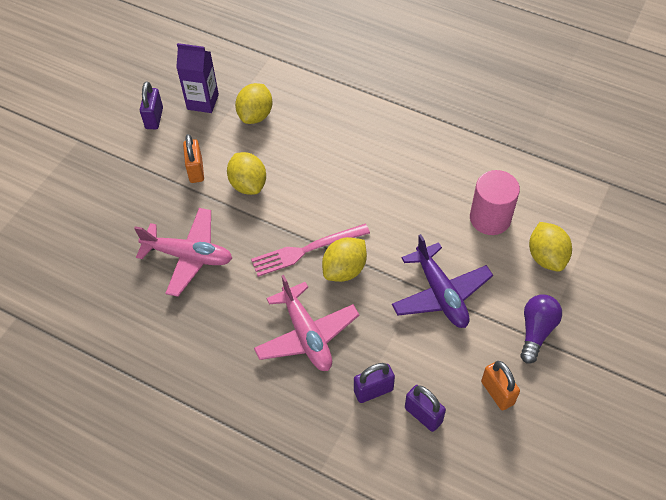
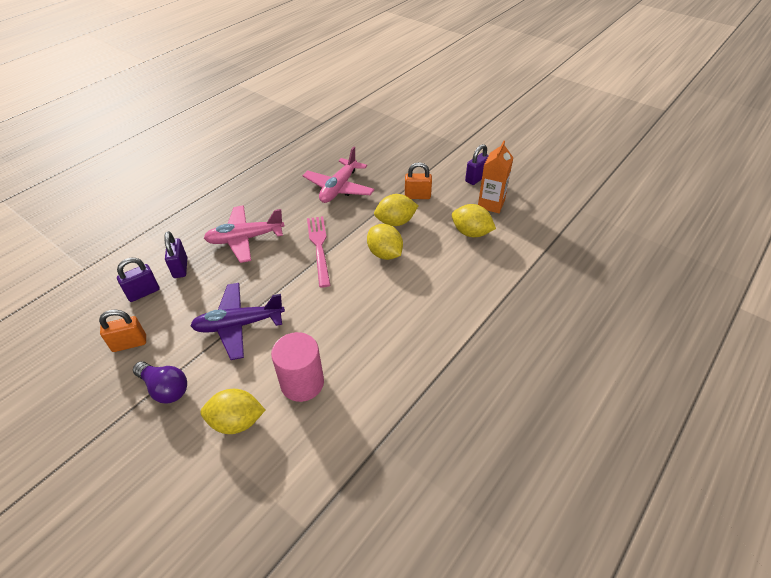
camera: 100 degrees right, 10 degrees down
(154, 118) = (476, 178): purple padlock -> purple padlock turned 60 degrees counterclockwise
(203, 102) = (491, 204): purple carton -> orange carton
(344, 269) = (291, 267): yellow lemon -> yellow lemon (385, 254)

